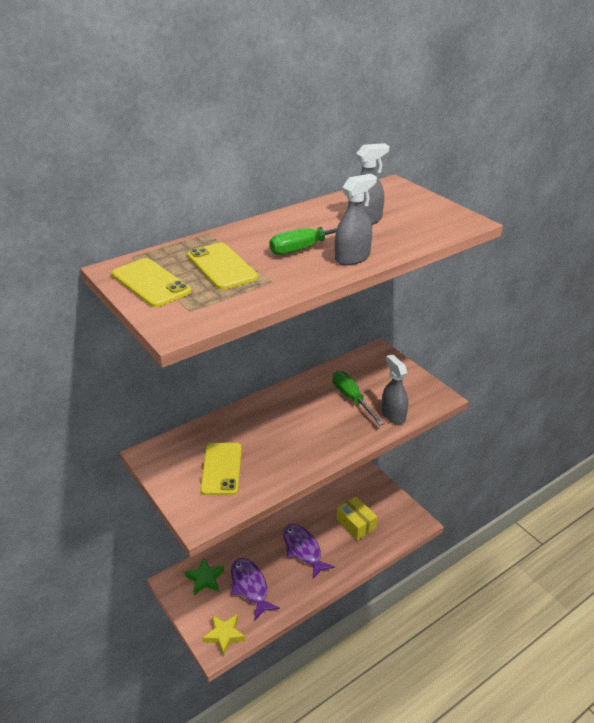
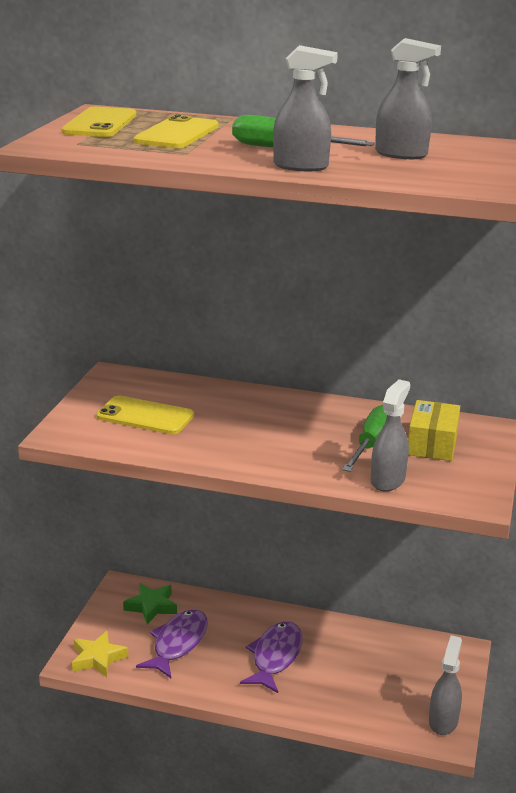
camera: 50 degrees right, 10 degrees down
(221, 469) = (145, 416): yellow phone -> yellow phone turned 60 degrees clockwise
(356, 524) = (369, 680): yellow box -> yellow box (432, 444)
(407, 516) = (443, 721): none -> grey spray bottle

